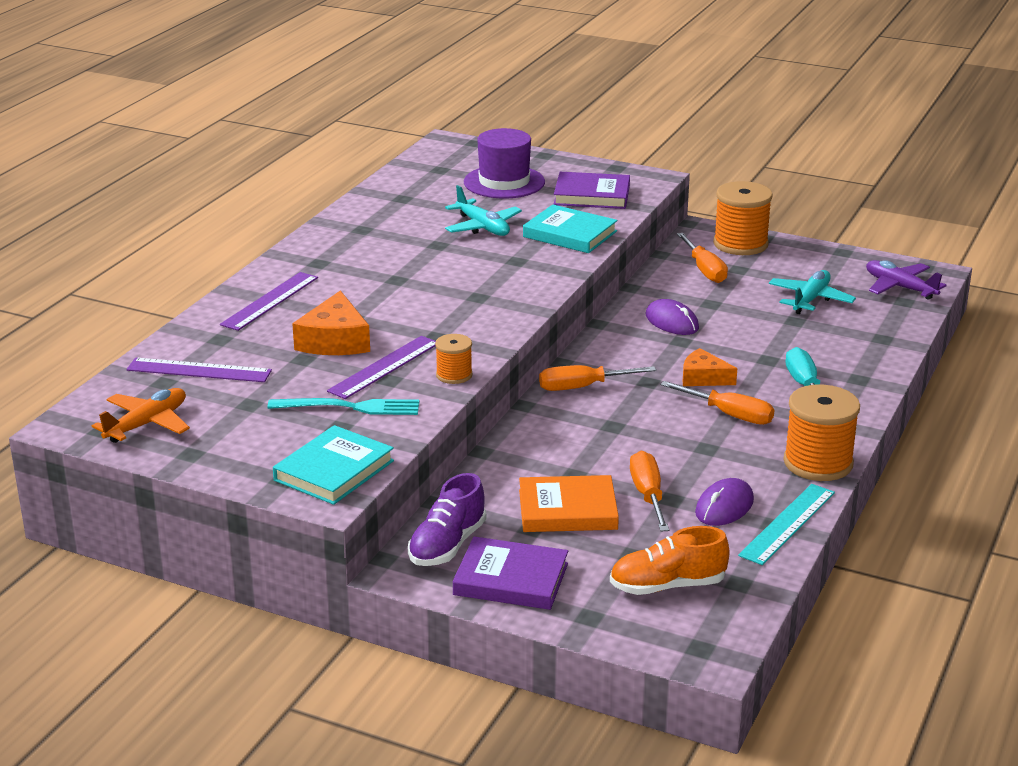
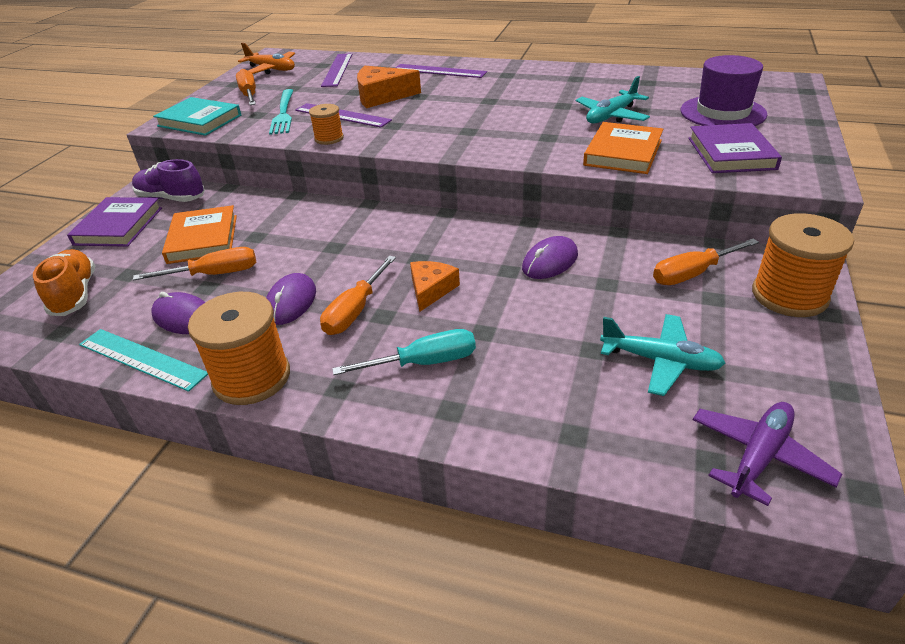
camera: 85 degrees right, 10 degrees up
(570, 234) = (623, 153): turquoise book -> orange book
(583, 387) = (402, 226): orange screwdriver -> orange screwdriver (249, 95)
(709, 448) = (291, 302): none -> purple mouse

